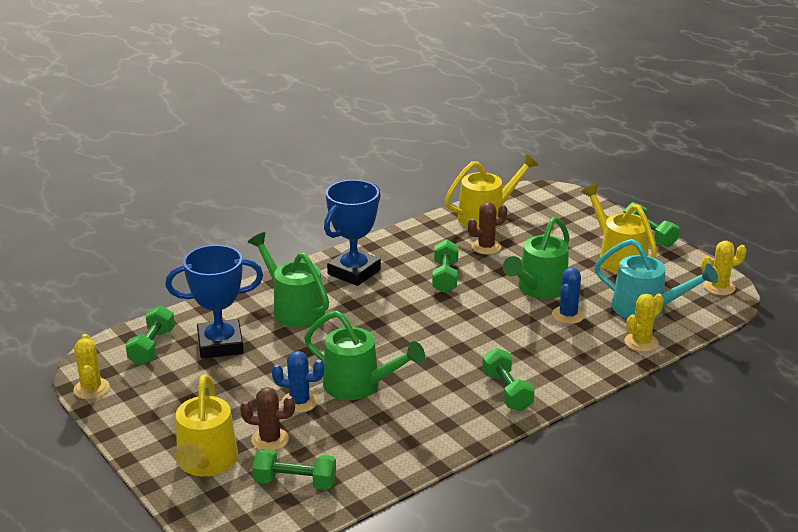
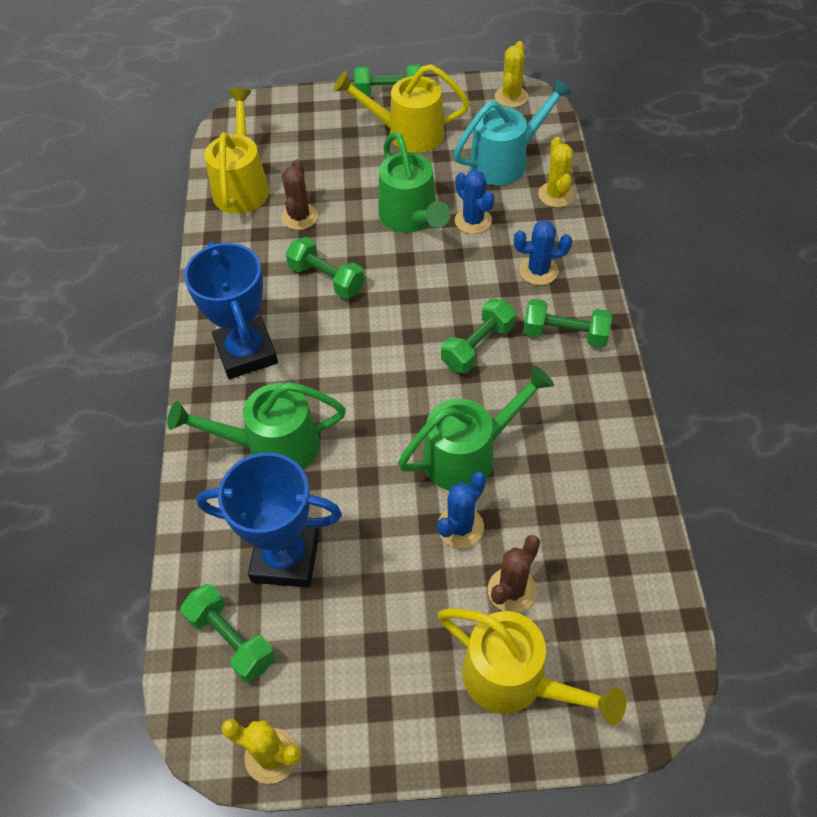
camera: 55 degrees left, 25 degrees up
(220, 344) = (285, 557): blue trophy -> blue trophy turned 75 degrees clockwise
(295, 482) = (604, 600): green dumbbell -> green dumbbell (477, 346)
(554, 360) = (538, 271): none -> blue cactus

